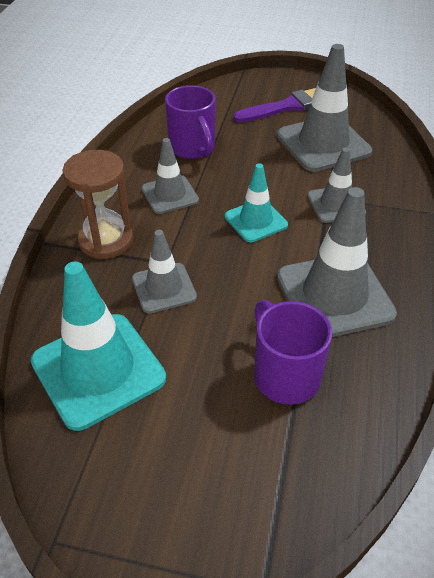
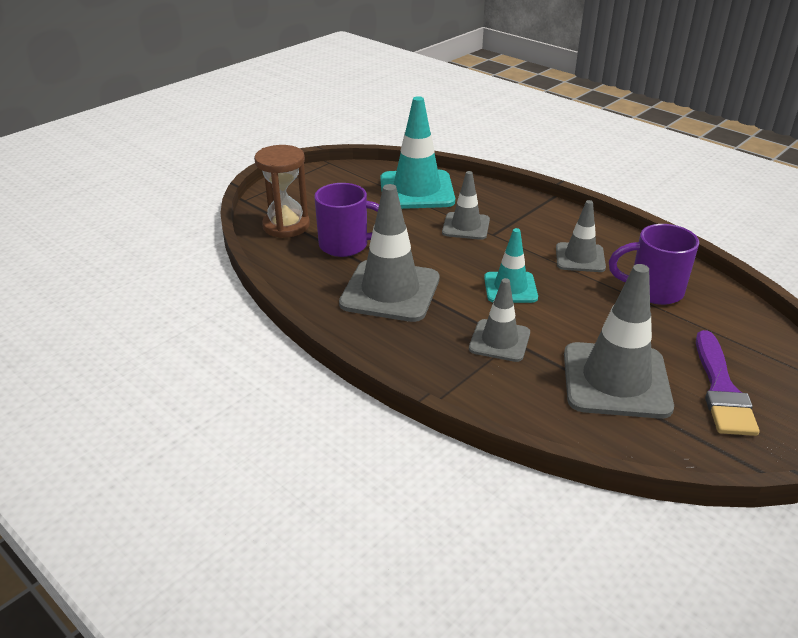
camera: 120 degrees right, 10 degrees down
(106, 240) = (538, 217): brown hourglass -> brown hourglass (286, 226)

